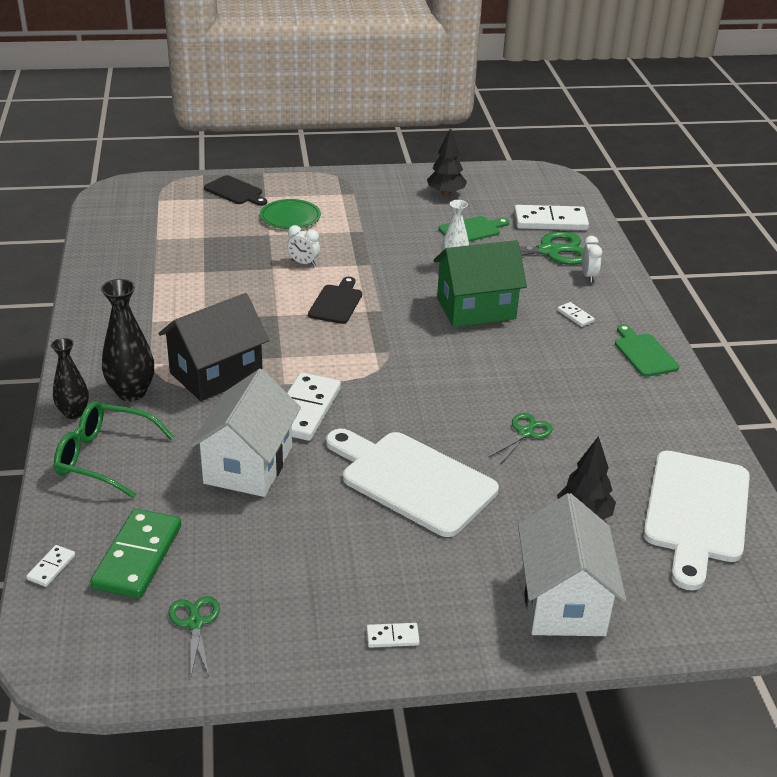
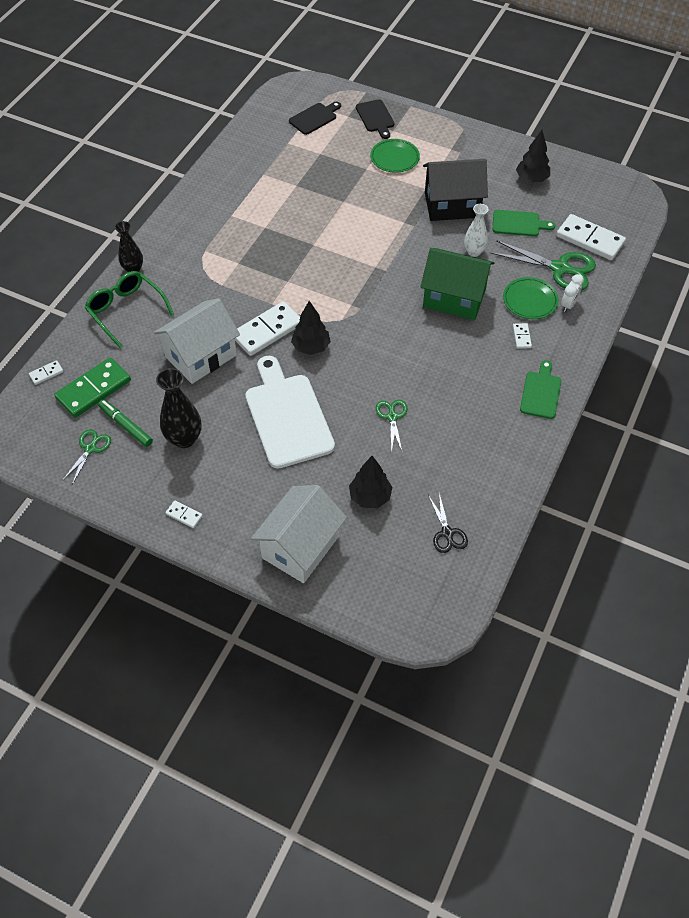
camera: 35 degrees right, 20 degrees up
(131, 392) = (176, 268): black vase -> black vase (184, 439)
(216, 374) = (236, 277): black house -> black house (452, 205)
(221, 577) = (126, 426): none -> green marker
(303, 263) = (368, 205): white clock -> none
(336, 303) = (361, 250): black cutting board -> black cutting board (314, 118)
(371, 406) = (311, 347): none -> black tree
(525, 432) = (392, 416): green scissors -> green scissors turned 75 degrees counterclockwise
(549, 285) = (530, 300): none -> green plate
(696, 512) = (447, 533): white cutting board -> black scissors

